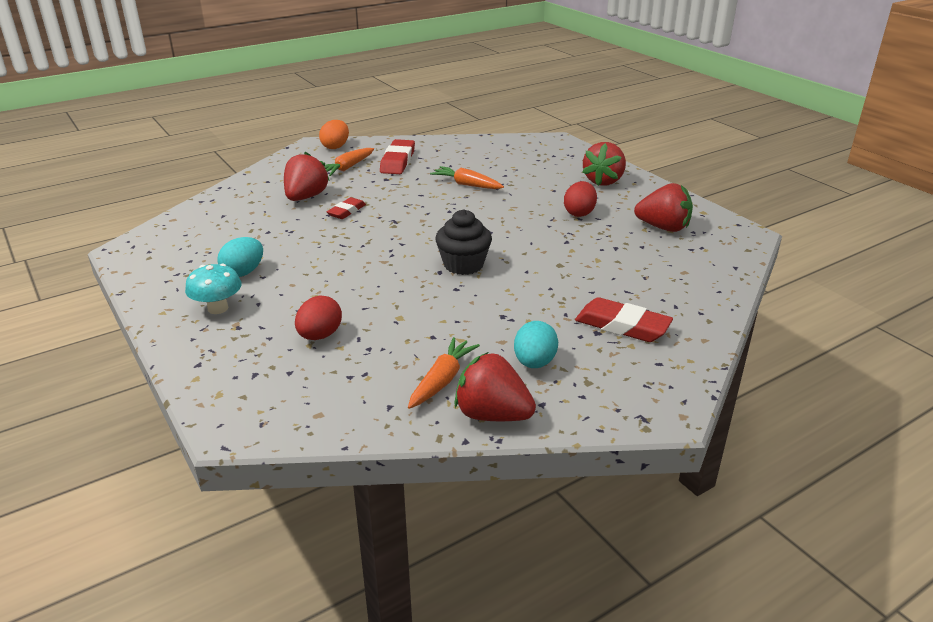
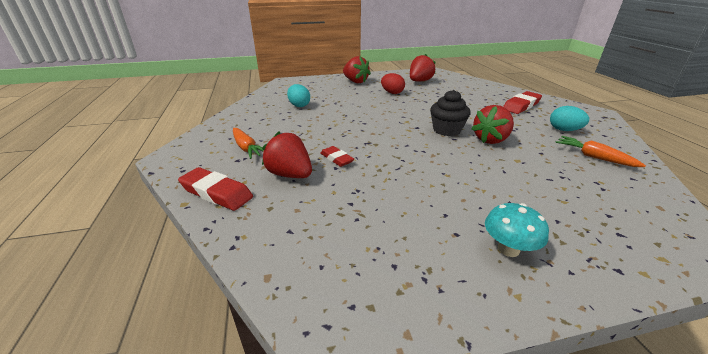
camera: 70 degrees left, 0 degrees up
(243, 272) = (434, 226): turquoise egg -> turquoise egg (299, 105)
(320, 335) = (549, 194): red egg -> none
(335, 147) = (191, 148): orange egg -> none
(398, 161) = (259, 127): red eraser -> red eraser (216, 193)
(467, 185) = (327, 112): orange carrot -> none
(492, 415) = (623, 148): red strawberry -> red strawberry (490, 140)

